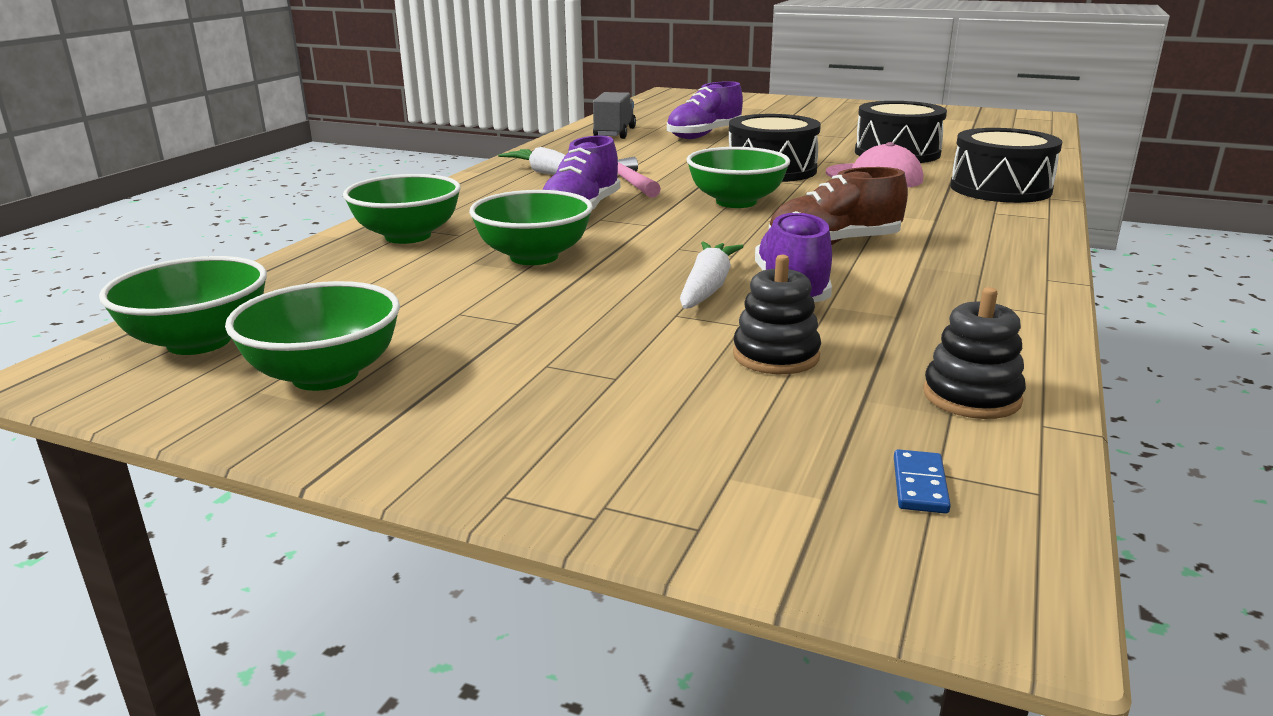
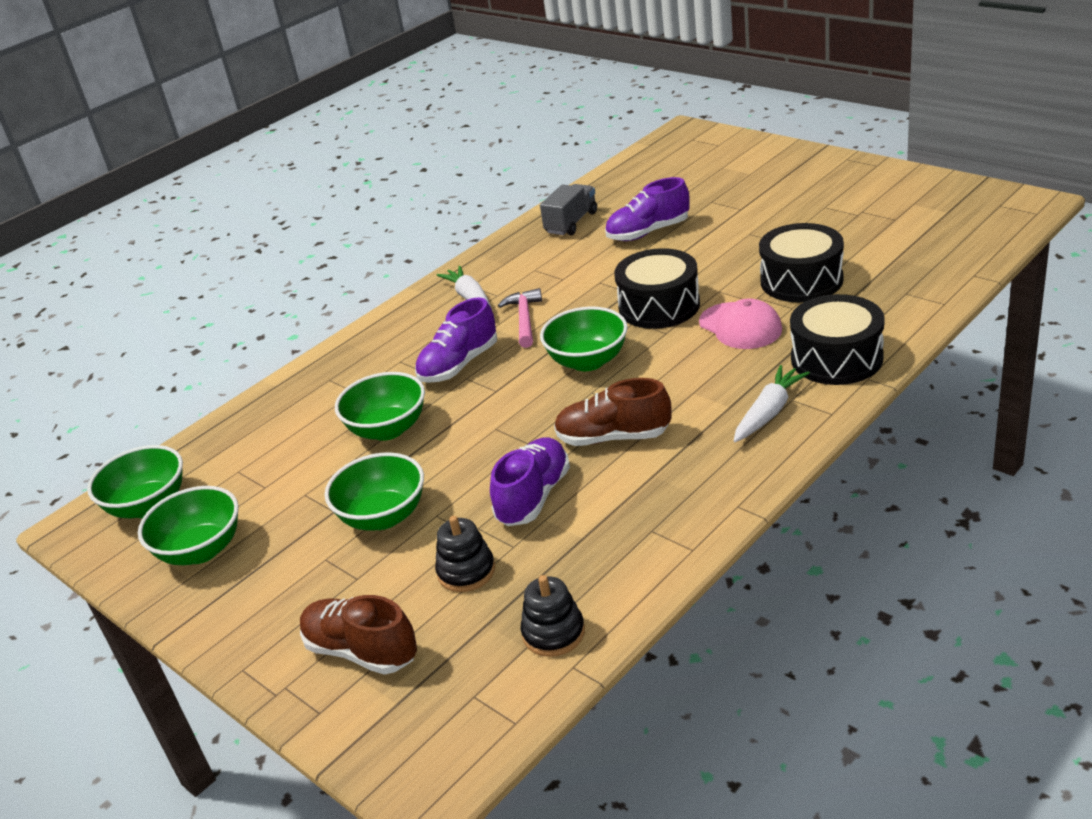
camera: 25 degrees right, 10 degrees up
(408, 236) = (319, 390): green bowl -> green bowl (383, 516)
(701, 448) = (361, 651): none -> brown shoe
(707, 287) = (479, 485): white carrot -> white carrot (769, 412)
(920, 485) = (455, 704): blue domino -> none

